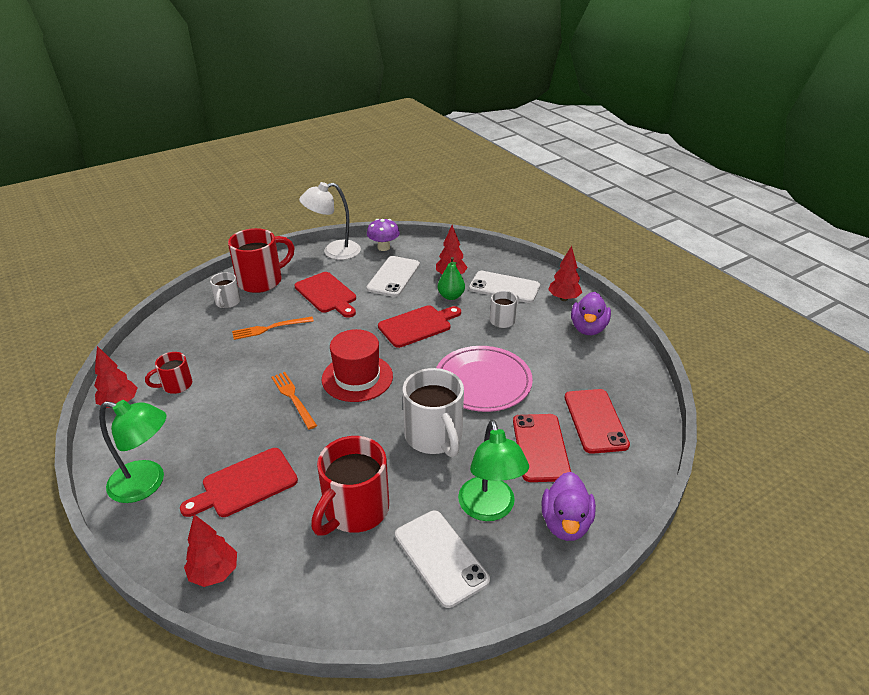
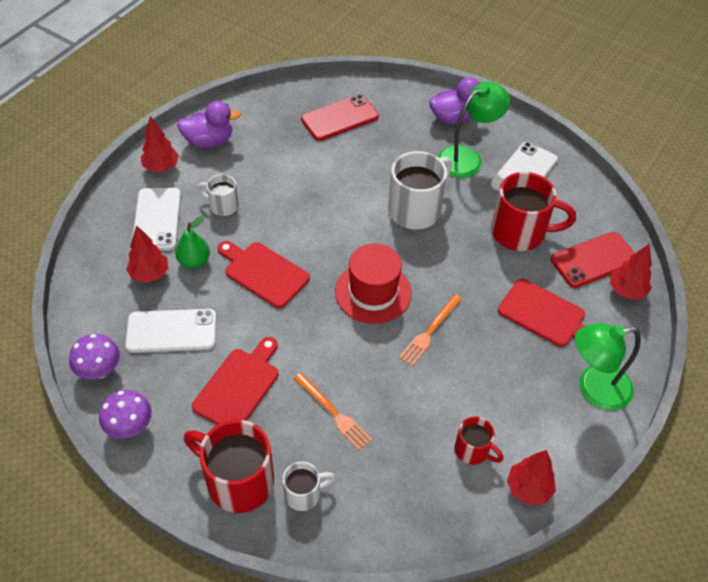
camera: 115 degrees left, 15 degrees up
(147, 484) = (594, 389): green lamp -> green lamp turned 90 degrees counterclockwise
(334, 252) = (130, 427): white lamp -> purple mushroom
(482, 382) = (329, 197): pink plate -> none
(540, 447) = (388, 143): red phone -> red phone (594, 260)

